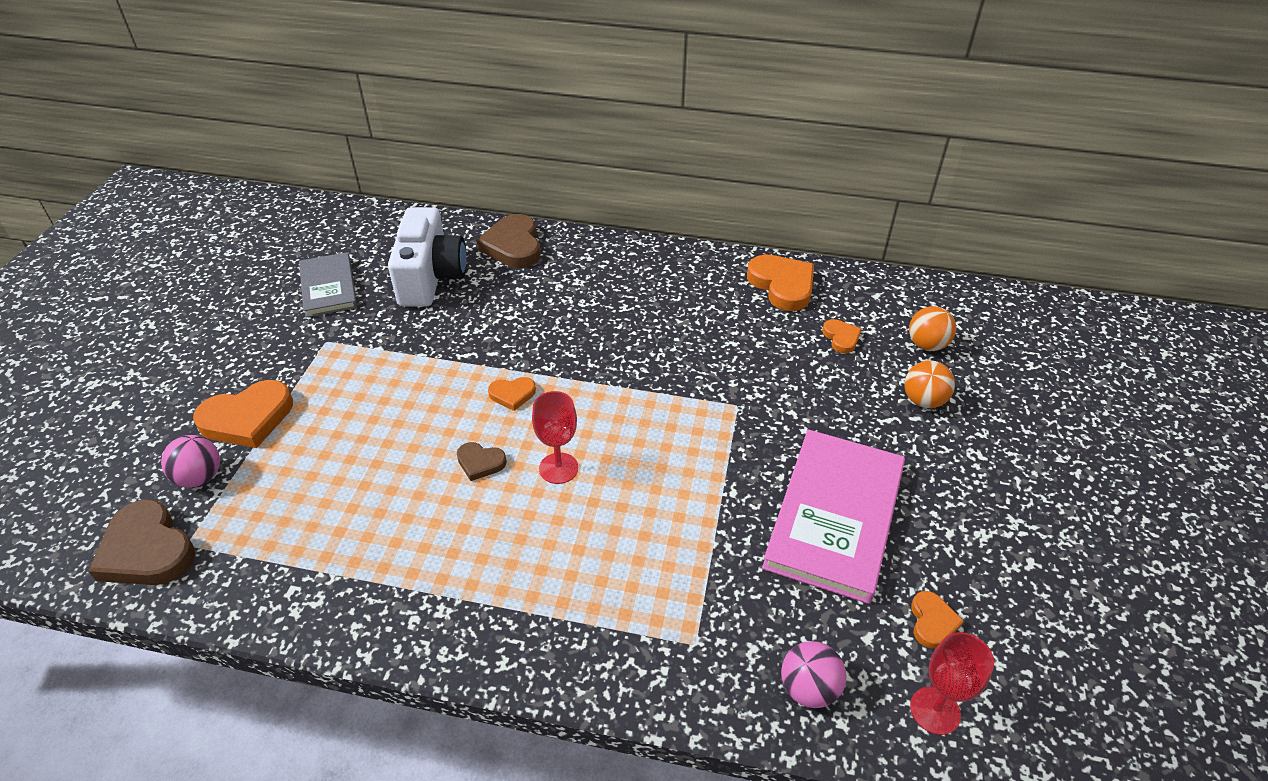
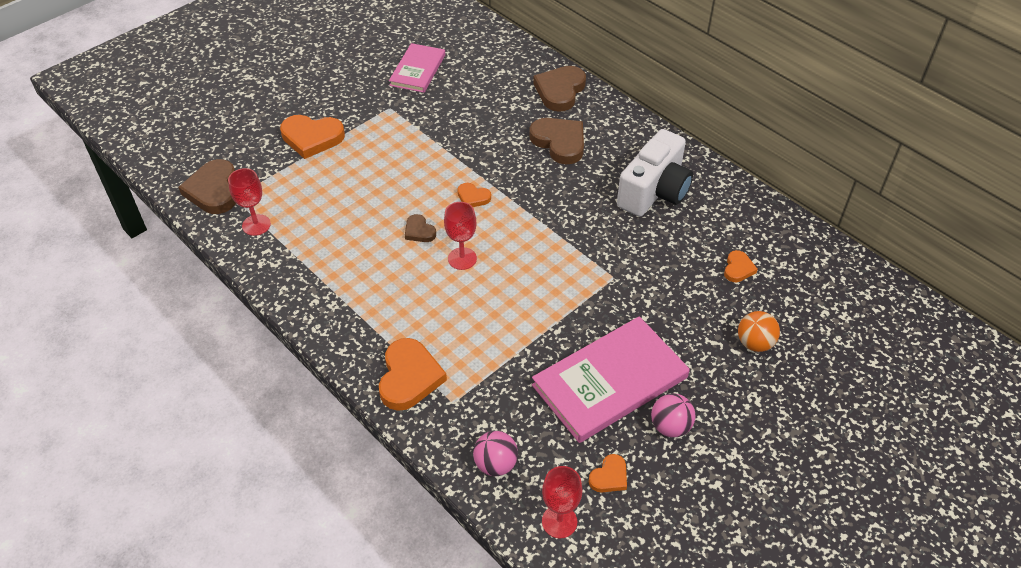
camera: 35 degrees right, 5 degrees up
(200, 477) = (264, 162): pink ball -> pink ball (670, 426)
(249, 564) = (256, 225): none -> red goblet
(328, 287) = (417, 70): grey book -> pink book
(431, 277) = (486, 91): white camera -> white camera (654, 191)
(558, 296) = (559, 142): none -> brown heart
(782, 285) = (732, 208): orange heart -> orange heart (409, 377)
(926, 345) = (802, 306): orange ball -> none

